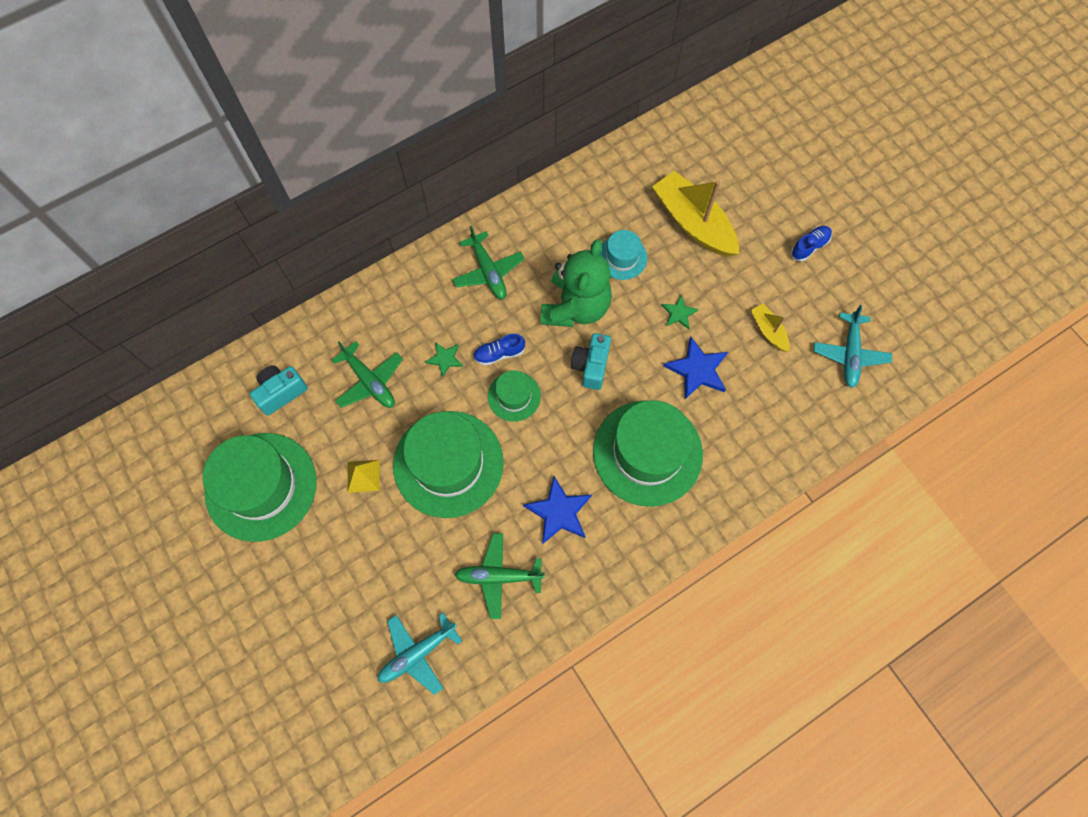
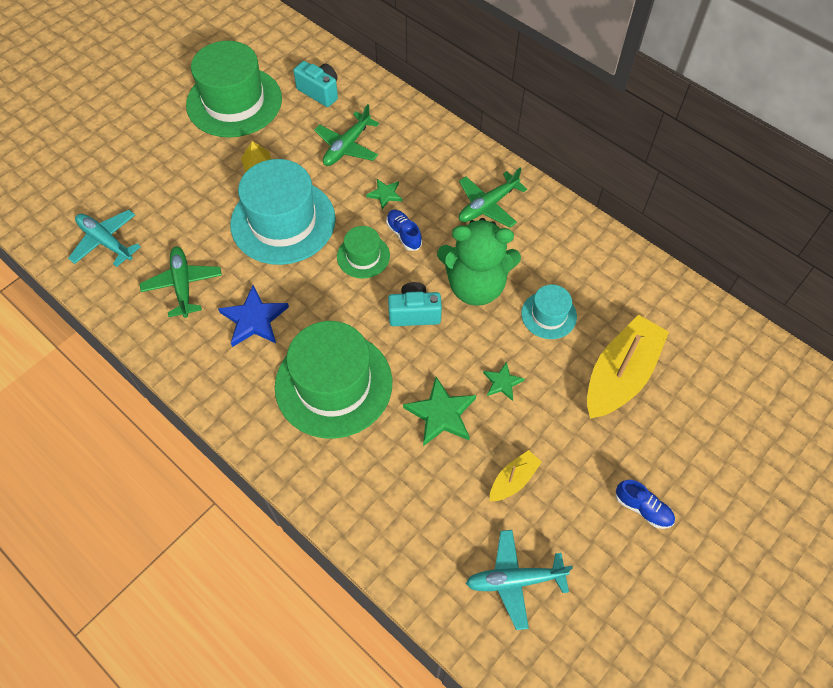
camera: 75 degrees right, 10 degrees down
(448, 463) = (283, 221): green hat -> turquoise hat
(697, 370) = (441, 414): blue star -> green star

